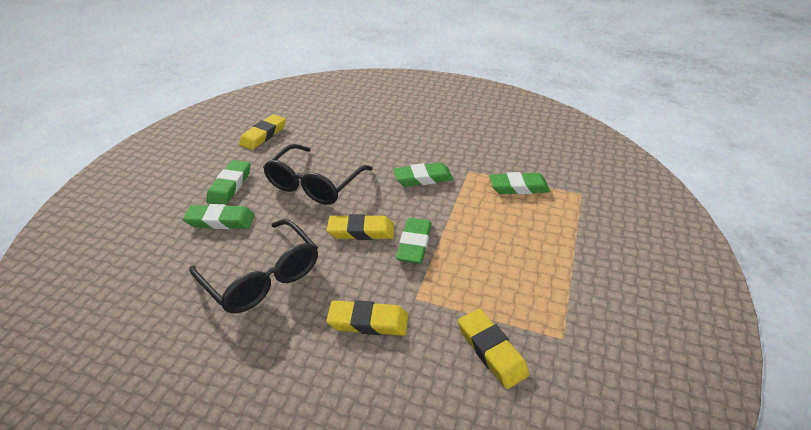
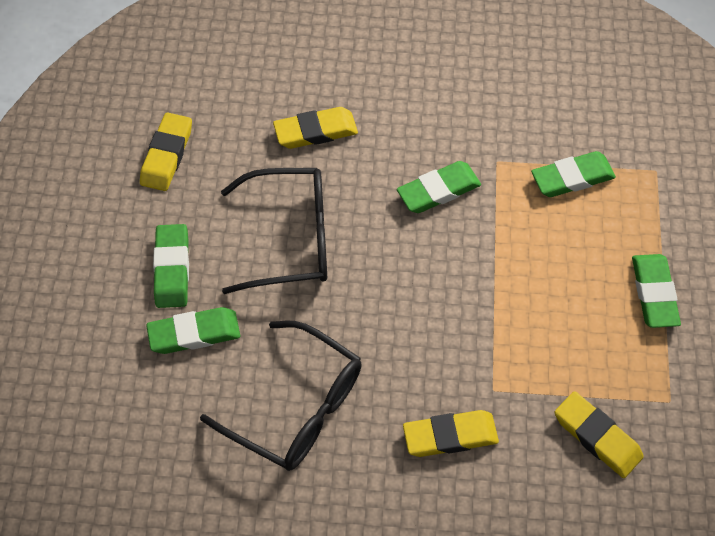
camera: 15 degrees left, 20 degrees up
(314, 184) = (291, 238): black glasses -> black glasses turned 105 degrees counterclockwise
(361, 231) = (390, 305): yellow eraser -> yellow eraser (315, 131)
(414, 244) = (465, 309): green eraser -> green eraser (654, 293)

